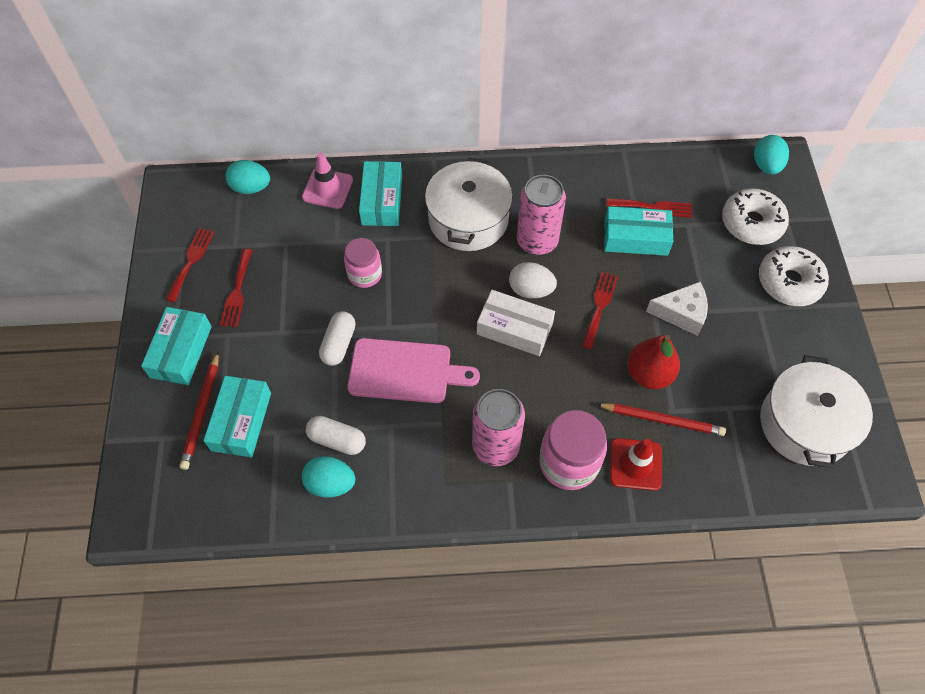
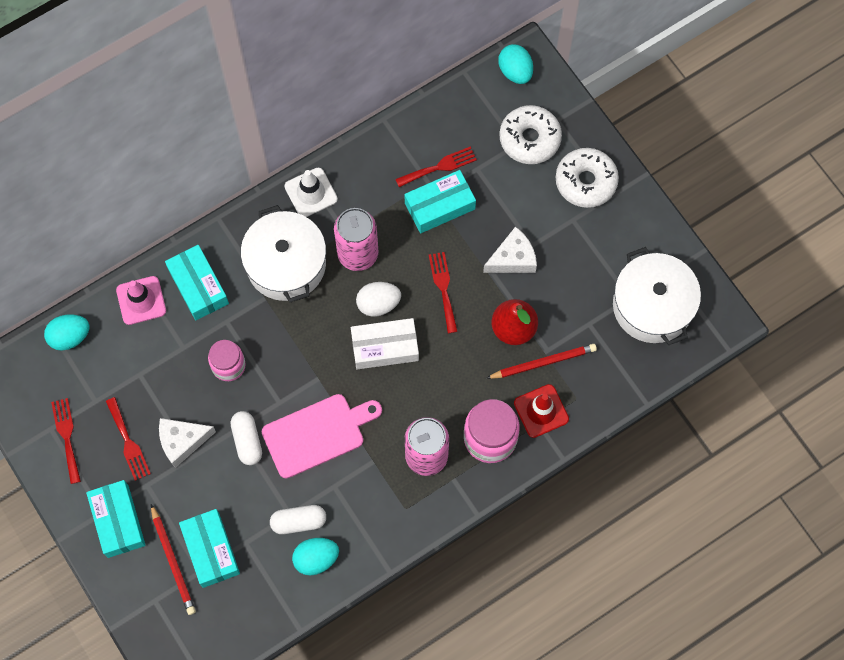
camera: 30 degrees left, 10 degrees up
(282, 315) = (182, 441): none -> white cheese
(525, 175) = (311, 193): none -> white traffic cone

